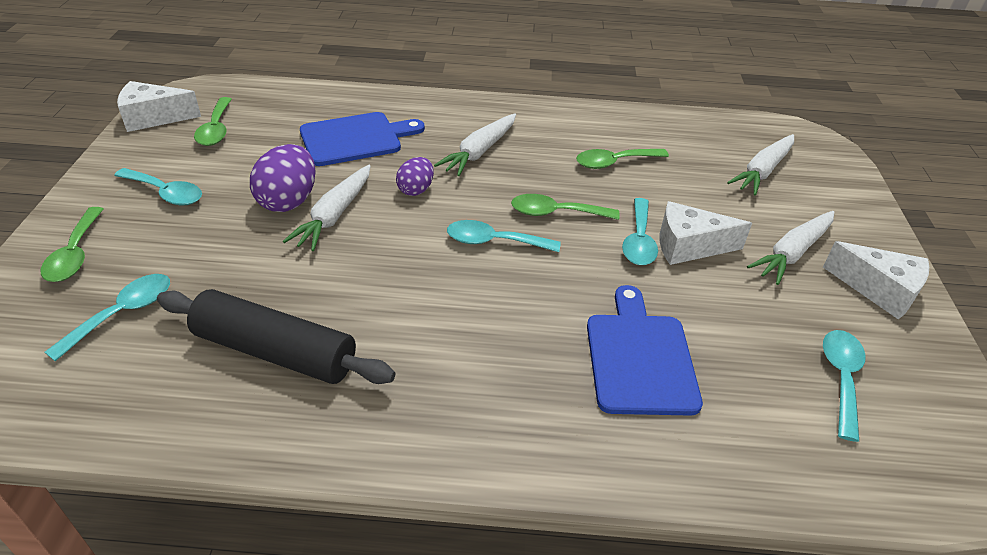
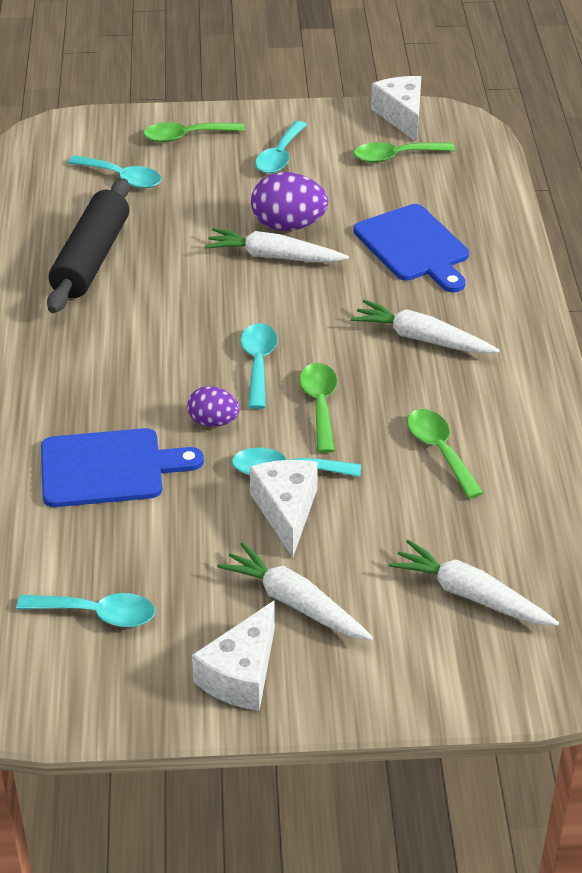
camera: 85 degrees right, 0 degrees up
(416, 190) = (332, 301): purple egg -> purple egg (213, 422)

